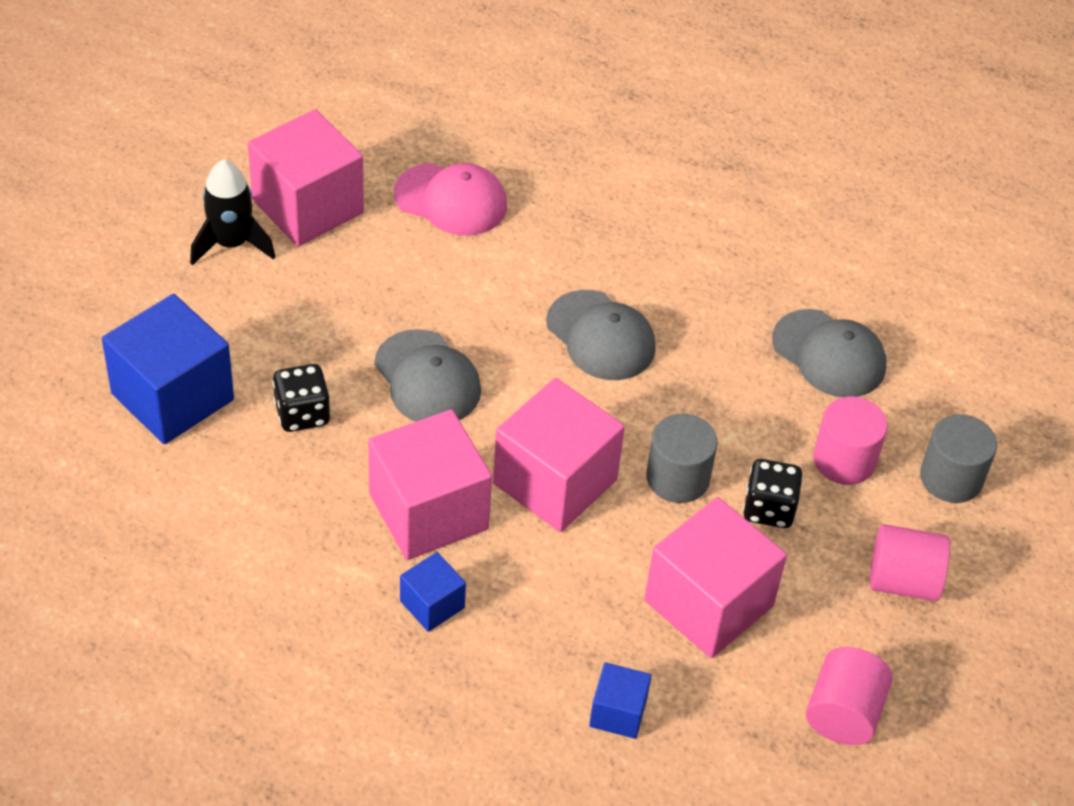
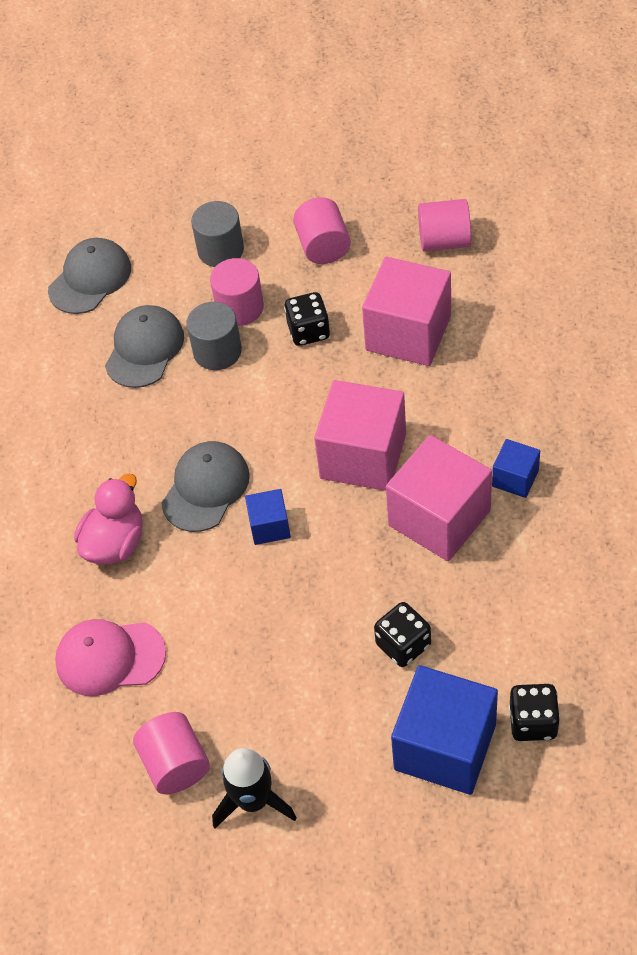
camera: 105 degrees left, 5 degrees up
(142, 475) = (533, 722): none -> black dice
(308, 206) = (175, 764): pink cube -> pink cylinder
(427, 378) = (316, 579): grey cap -> grey cap (90, 279)
(451, 200) = (110, 657): pink cap -> pink cap turned 90 degrees counterclockwise
(579, 245) = (115, 543): none -> pink duck
(618, 712) = (524, 345): blue cube -> blue cube (269, 526)
(678, 478) = (313, 389): grey cylinder -> grey cylinder (217, 351)

